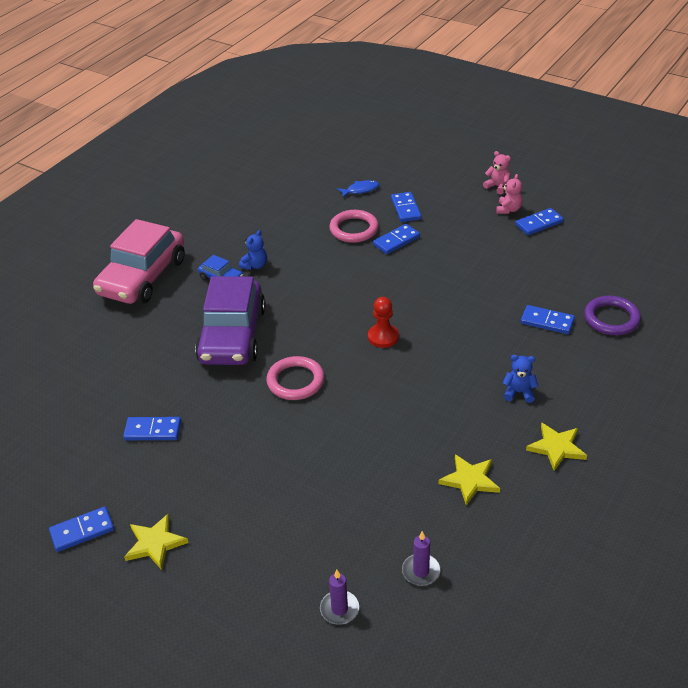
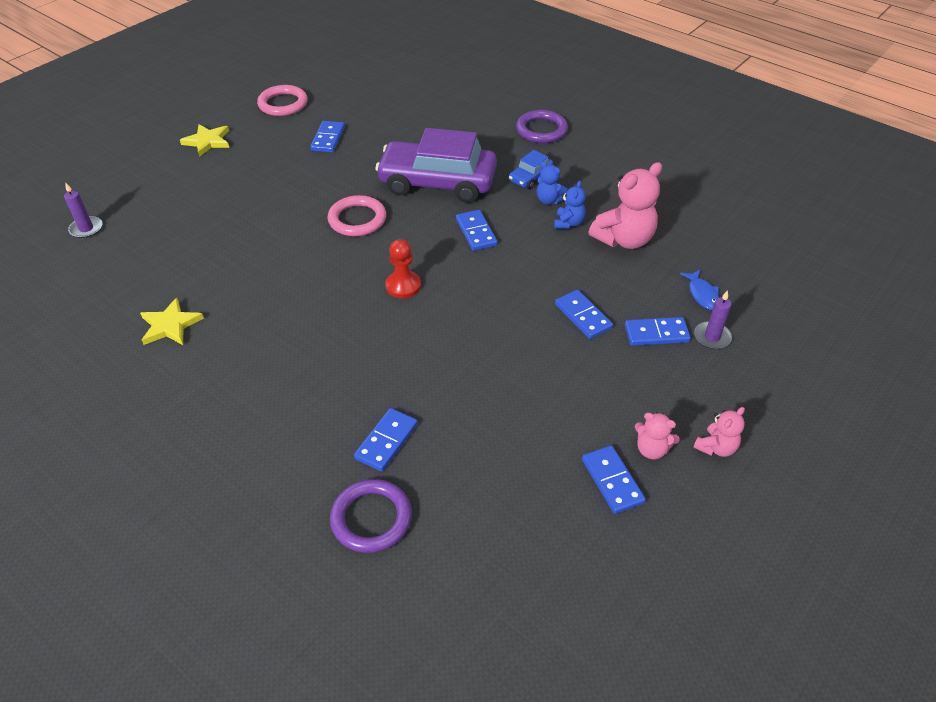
camera: 95 degrees right, 5 degrees up
(82, 531) = (239, 110): blue domino -> blue domino (476, 232)
(143, 277) = (541, 130): pink car -> purple ring
(304, 225) = (624, 240): none -> pink teddy bear
(354, 229) = (612, 280): pink ring -> pink ring (283, 104)
(421, 571) = (90, 278): purple candle -> purple candle (712, 337)
(519, 392) = (272, 387): blue teddy bear -> blue teddy bear (568, 223)
(556, 447) = (176, 403): yellow star -> none

